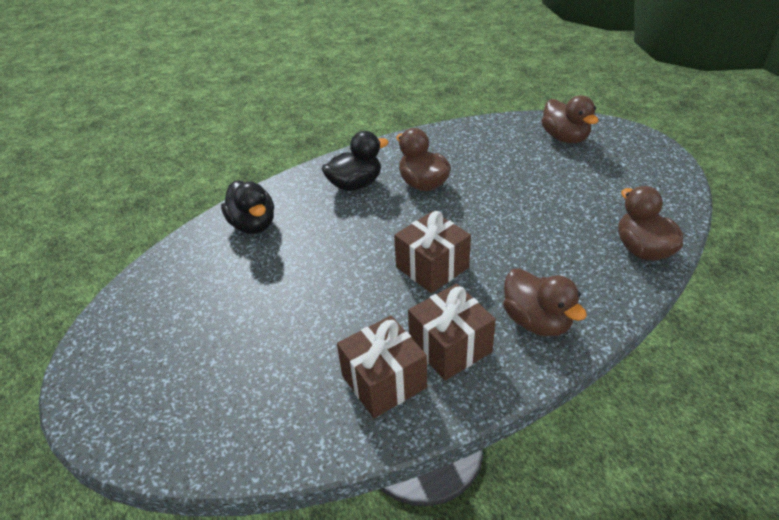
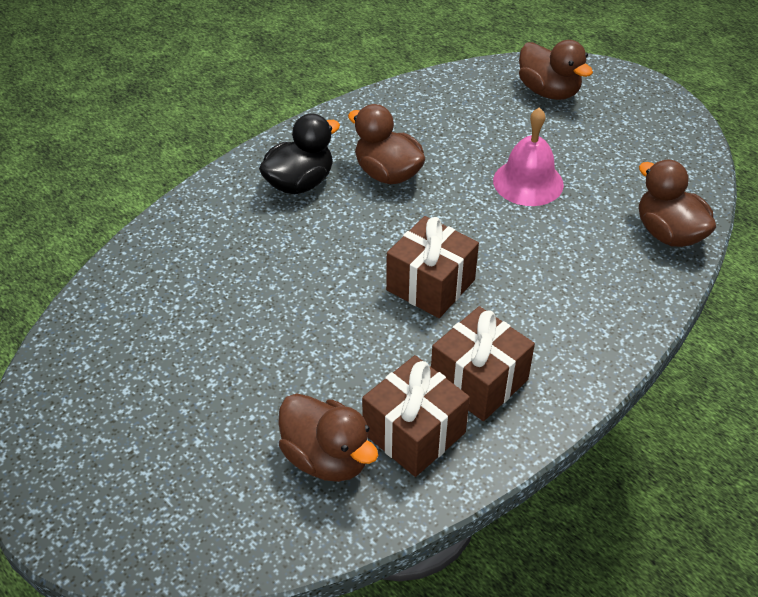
camera: 15 degrees left, 5 degrees up
(253, 225) = (182, 255): black duck -> none
(532, 200) = (528, 182): none -> pink bell
(537, 321) = (569, 336): brown duck -> brown duck (327, 458)

